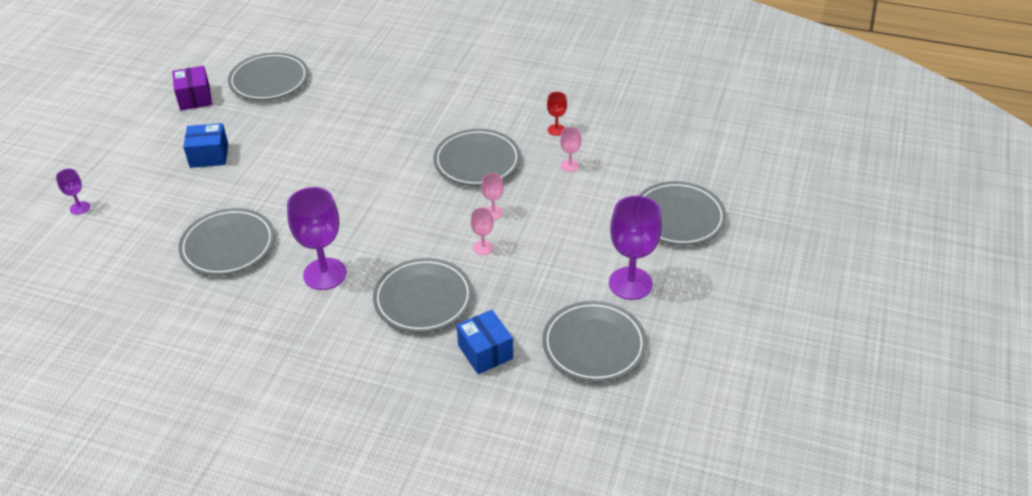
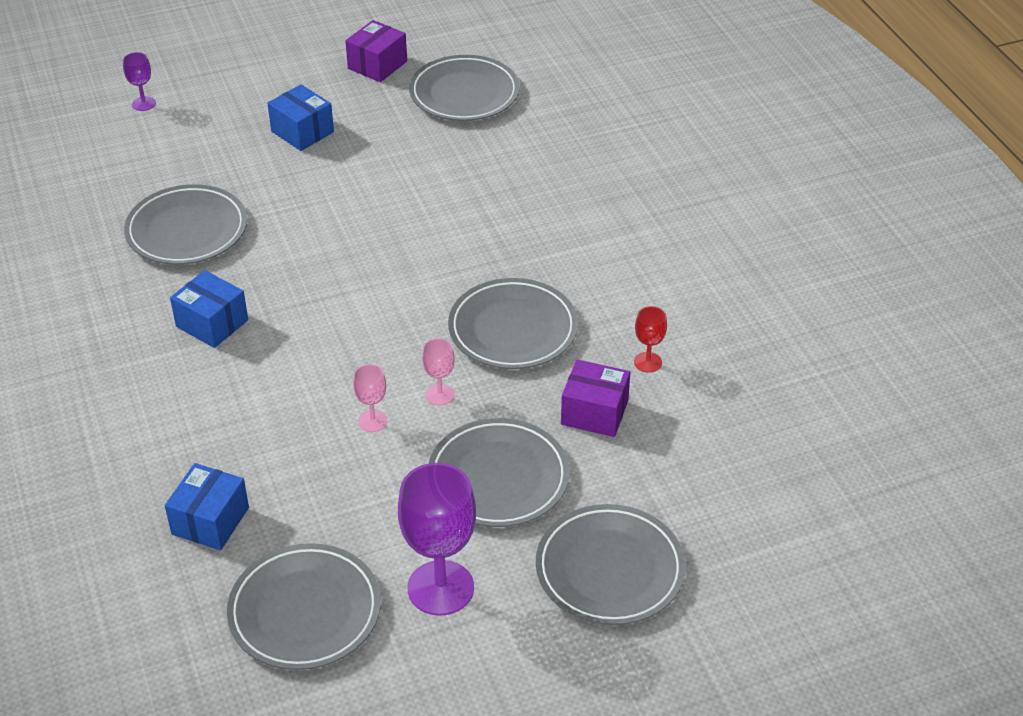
camera: 50 degrees right, 0 degrees up
(325, 274) = (212, 323): purple goblet -> blue box
(423, 299) = (245, 421): grey plate -> grey plate (498, 478)
(570, 166) = (594, 412): pink goblet -> purple box

